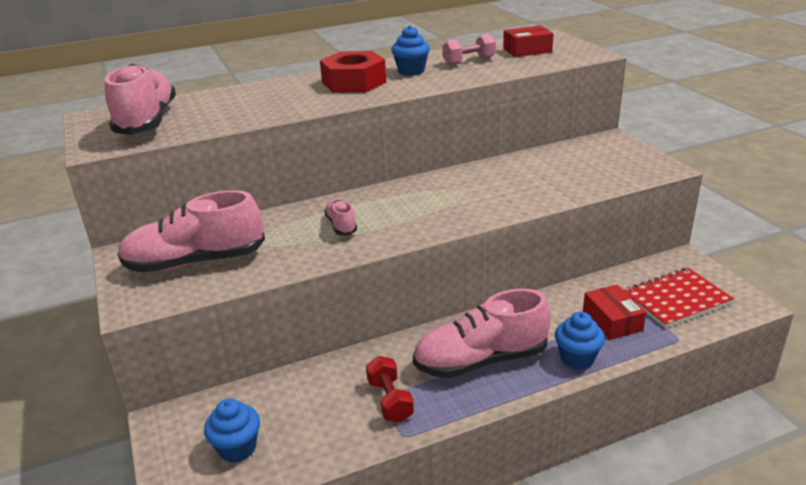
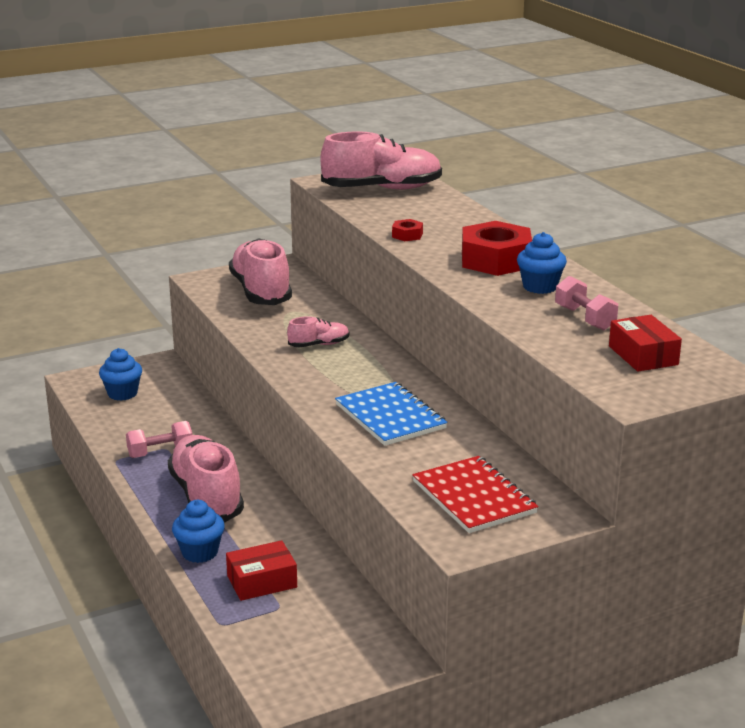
camera: 85 degrees right, 5 degrees down
(283, 110) = (407, 235): none -> red nut
(390, 400) = (160, 452): red dumbbell -> pink dumbbell
(485, 192) = (390, 416): none -> blue notebook
(676, 299) = (301, 635): red notebook -> red notebook (474, 497)

